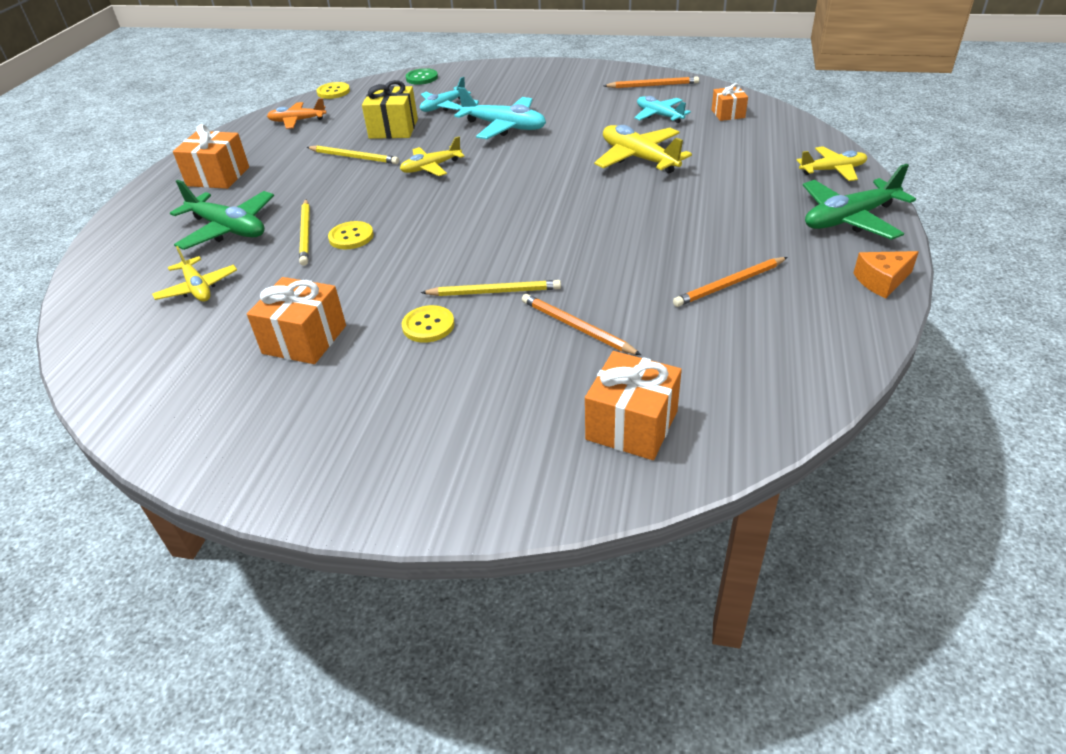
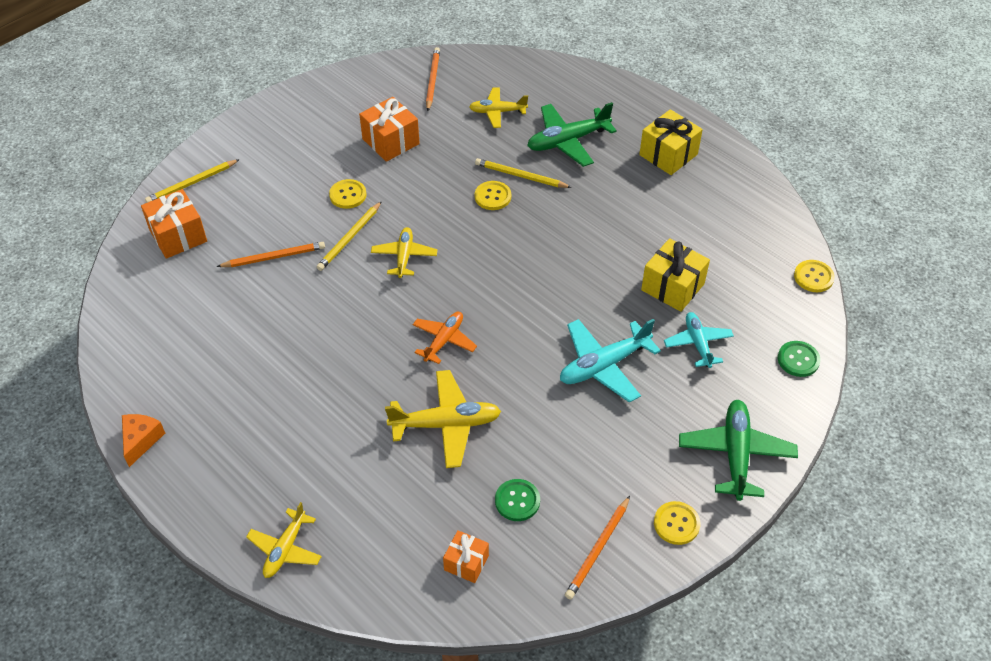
camera: 120 degrees right, 10 degrees up
(218, 176) = (668, 154): orange gift -> yellow gift
(297, 121) = (752, 230): orange plane -> orange plane (444, 340)
(354, 157) = (632, 241): yellow pencil -> yellow pencil (192, 183)
(431, 167) = (564, 280): yellow plane -> yellow plane (404, 256)
(600, 73) = (676, 524): none -> yellow button
(659, 115) = (517, 501): turquoise plane -> green button
(729, 284) = (229, 356): orange pencil -> orange pencil (432, 80)
(849, 219) = (216, 491): green plane -> green plane (736, 454)

